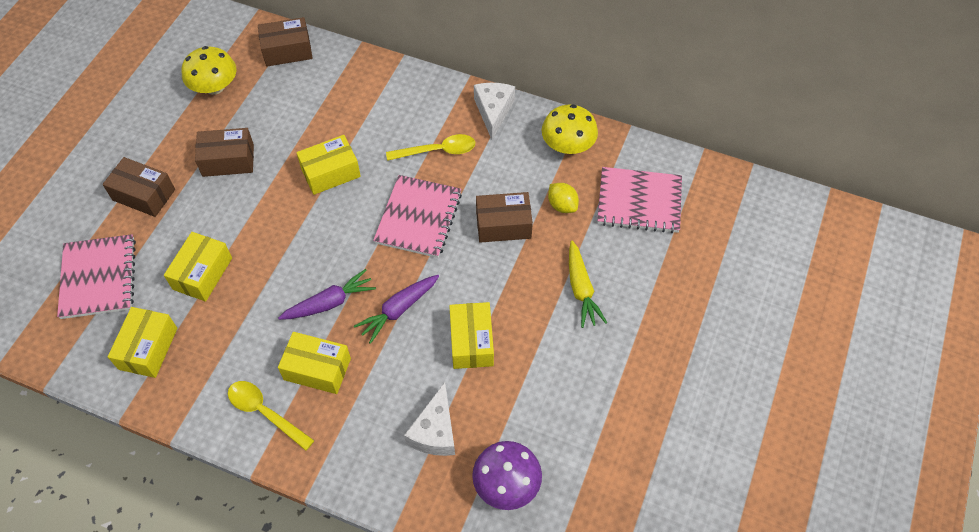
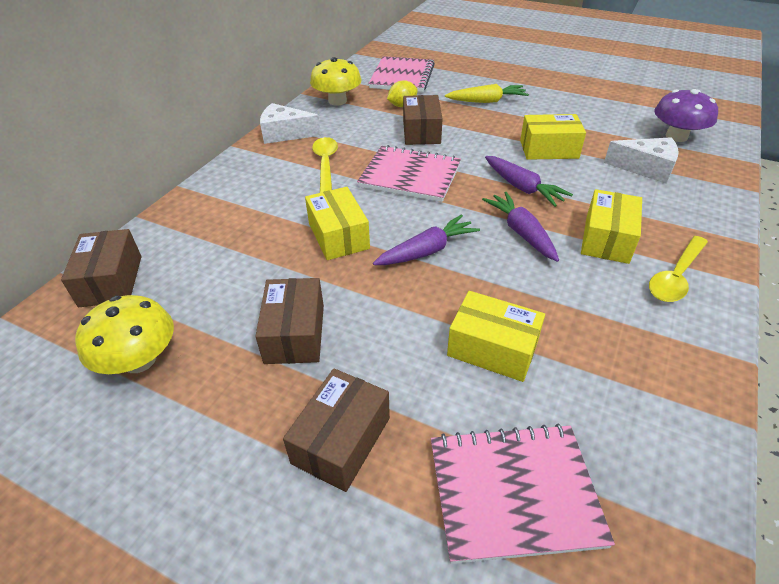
camera: 85 degrees left, 15 degrees down
(148, 348) = (628, 403): yellow box -> none
(309, 233) = (427, 250): none -> purple carrot

